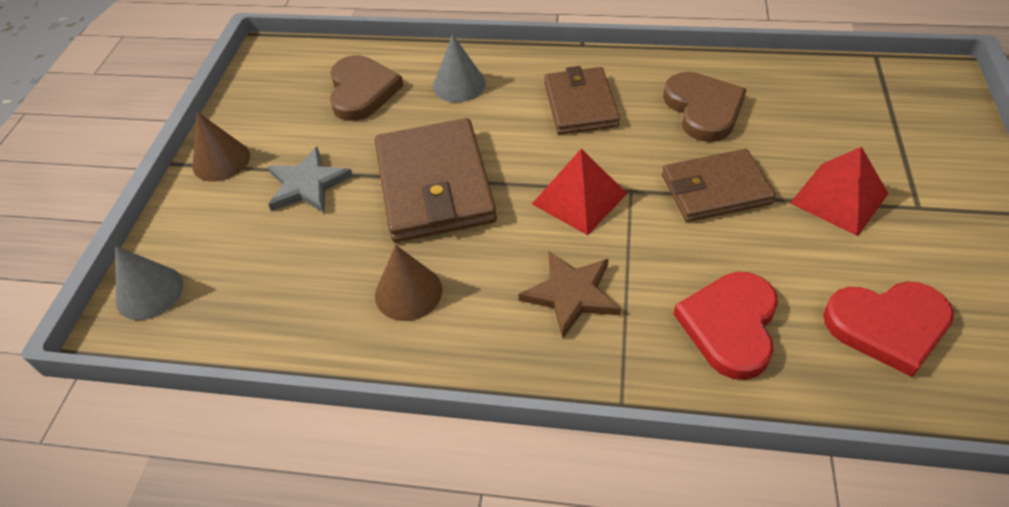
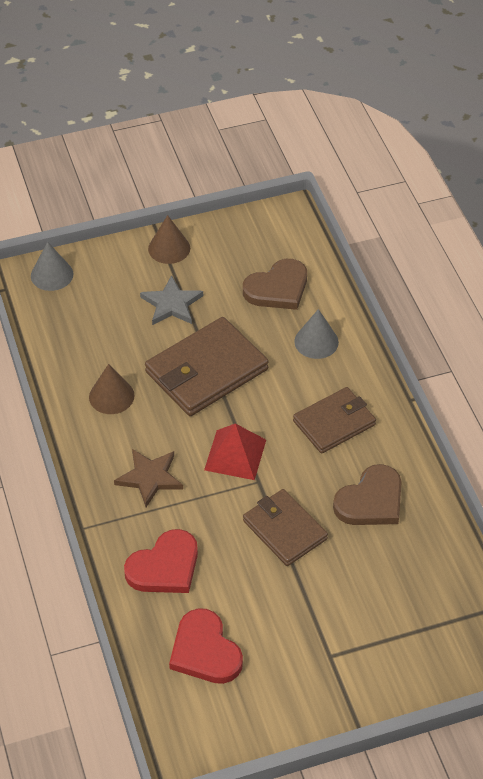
camera: 60 degrees right, 0 degrees up
(730, 326) = (165, 567): red heart -> red heart turned 150 degrees clockwise
(839, 198) = (314, 605): red pyramid -> none

